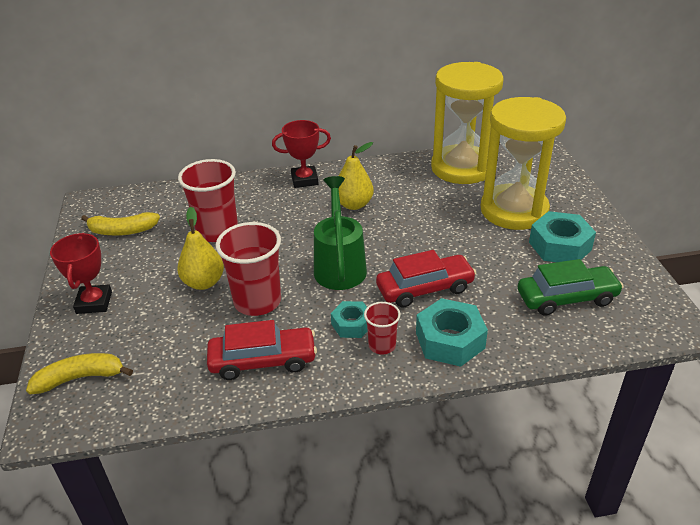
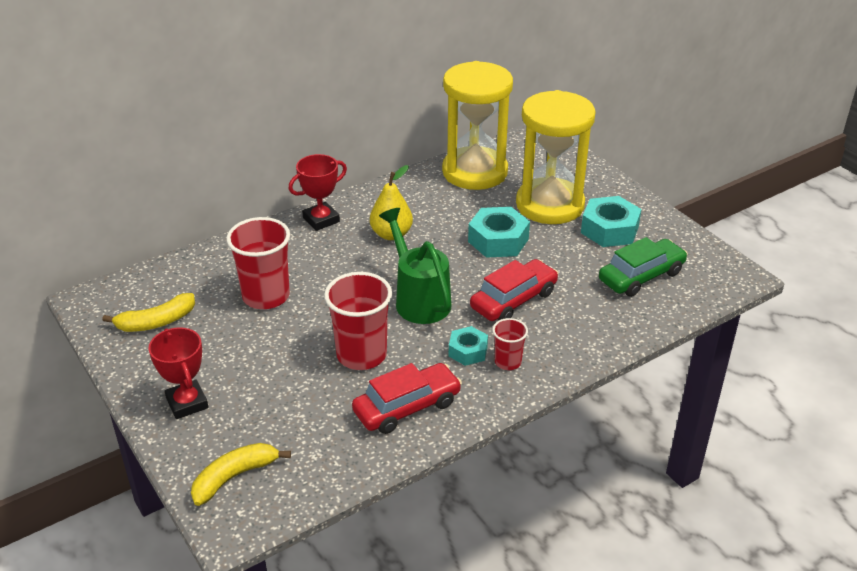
camera: 25 degrees left, 0 degrees up
(203, 282) = (291, 351): yellow pear -> none
(450, 340) = (564, 340): turquoise nut -> turquoise nut (498, 240)

